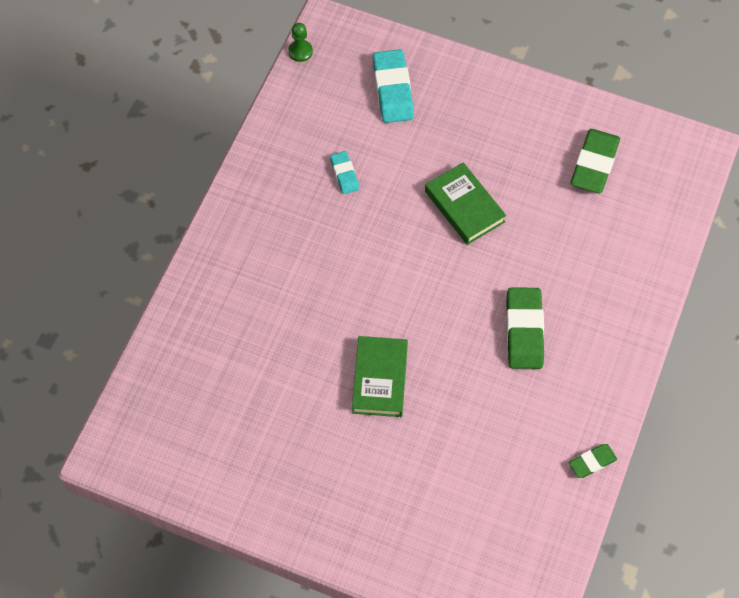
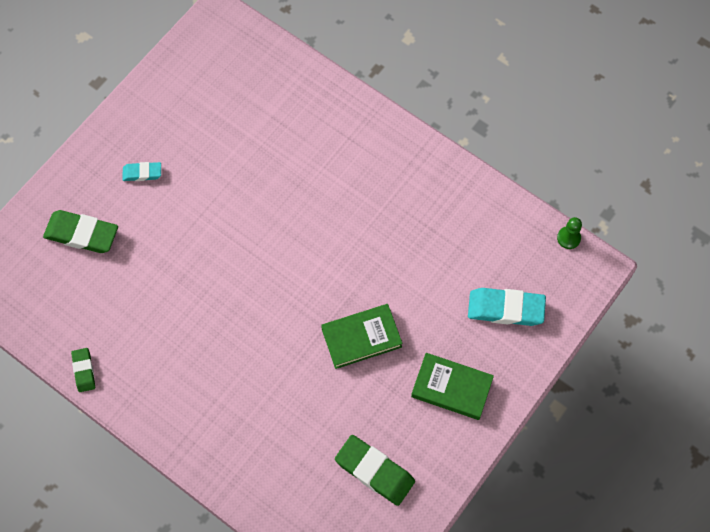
camera: 105 degrees right, 5 degrees up
(344, 174) = (423, 244): turquoise eraser -> turquoise eraser (142, 173)
(379, 379) = (216, 223): green book -> green book (451, 388)
(524, 331) = (222, 352): green eraser -> green eraser (82, 234)

